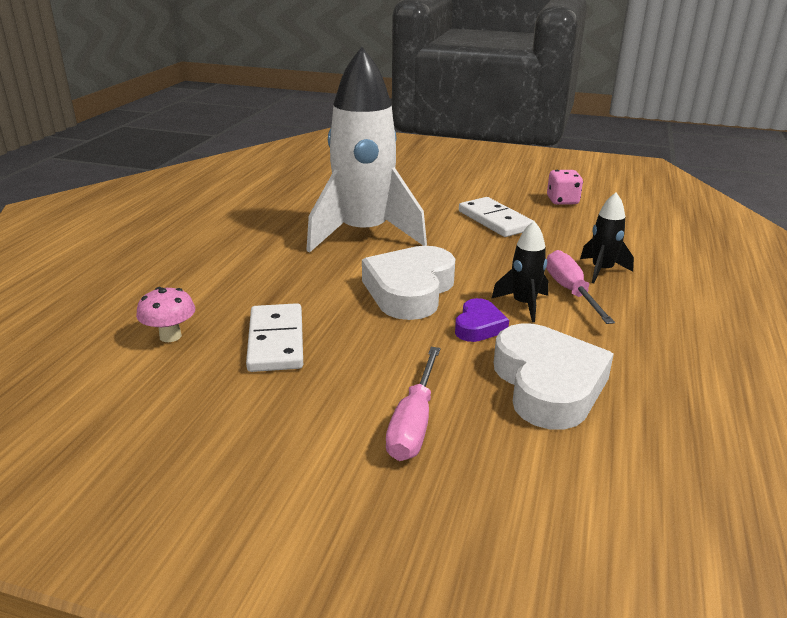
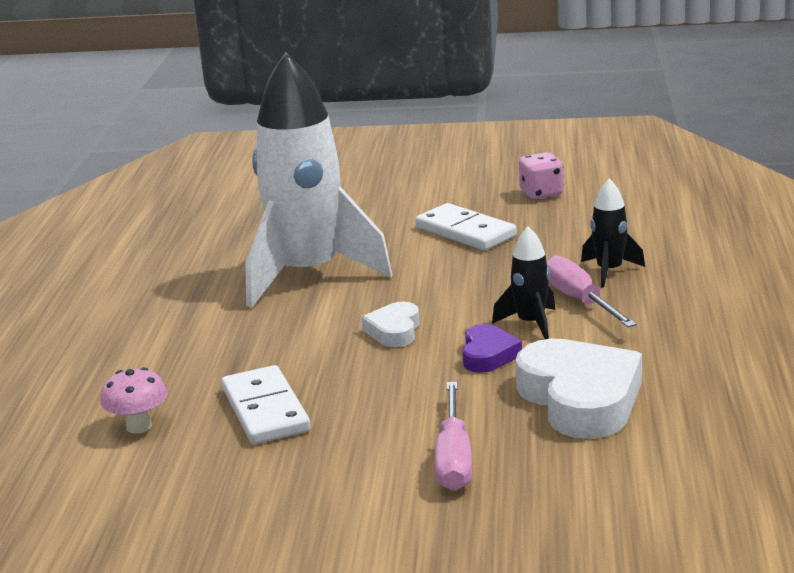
camera: 10 degrees left, 5 degrees down
(410, 290) = (394, 331): white heart -> white heart, size x0.51

